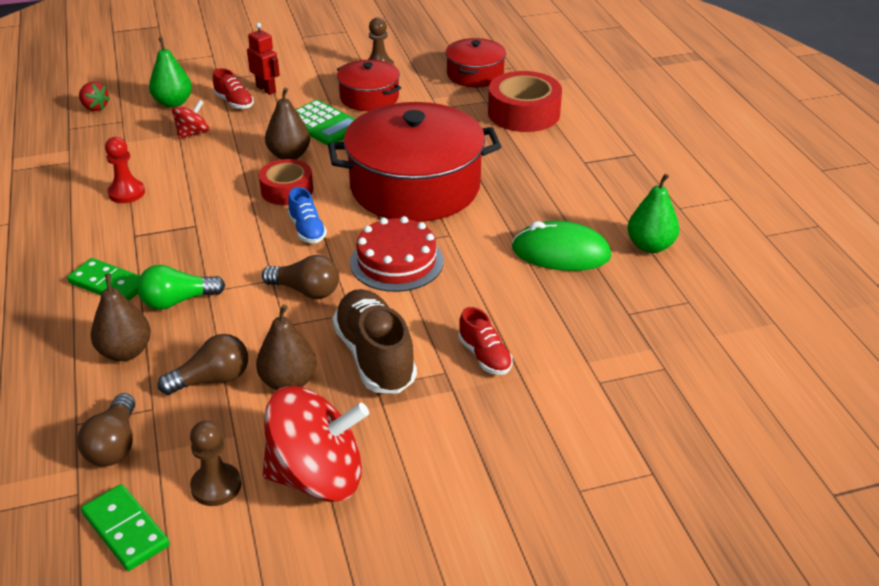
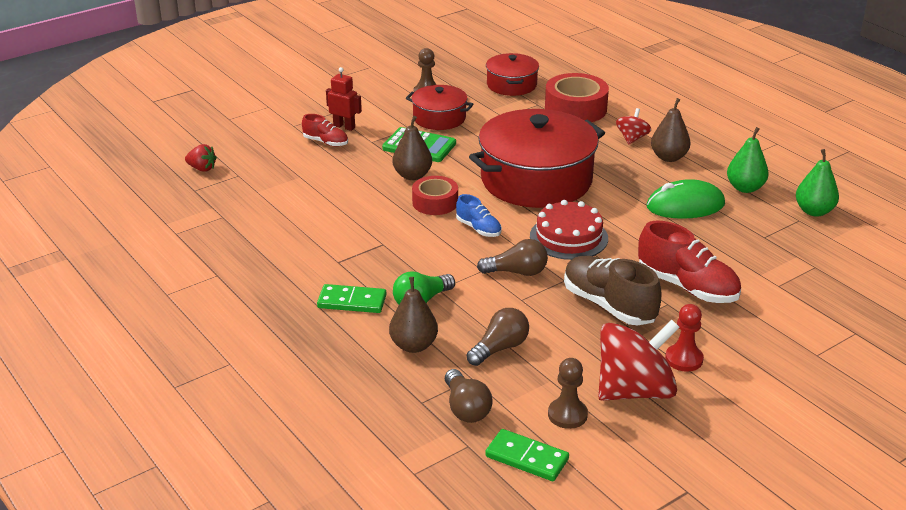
camera: 20 degrees left, 5 degrees down
(126, 193) = (299, 231): red pawn -> red pawn (684, 359)
(173, 103) = (271, 152): green pear -> green pear (814, 211)
(192, 134) = (313, 174): red spinning top -> red spinning top (632, 138)
(288, 382) = (559, 336): brown pear -> brown pear (669, 157)
(484, 356) = (687, 287): red shoe -> red shoe, size x1.83

